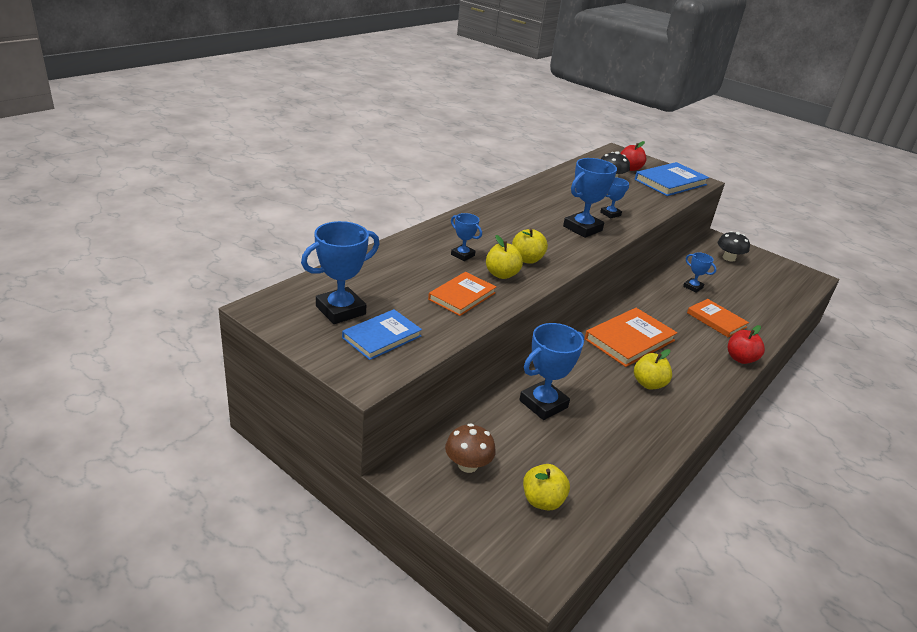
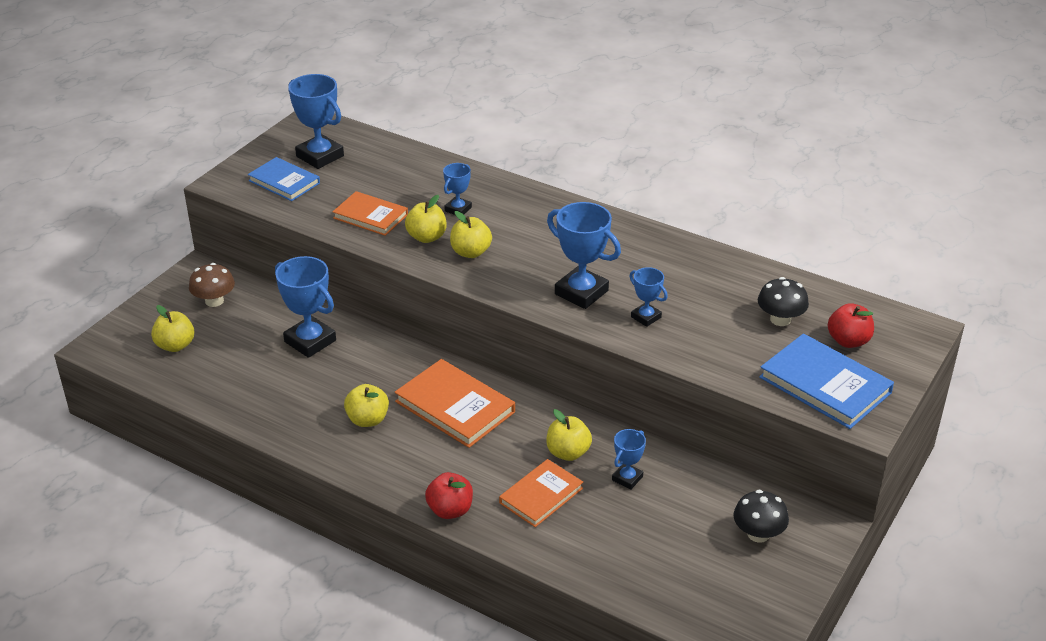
camera: 85 degrees right, 5 degrees up
(672, 303) = (568, 452): none -> yellow apple

